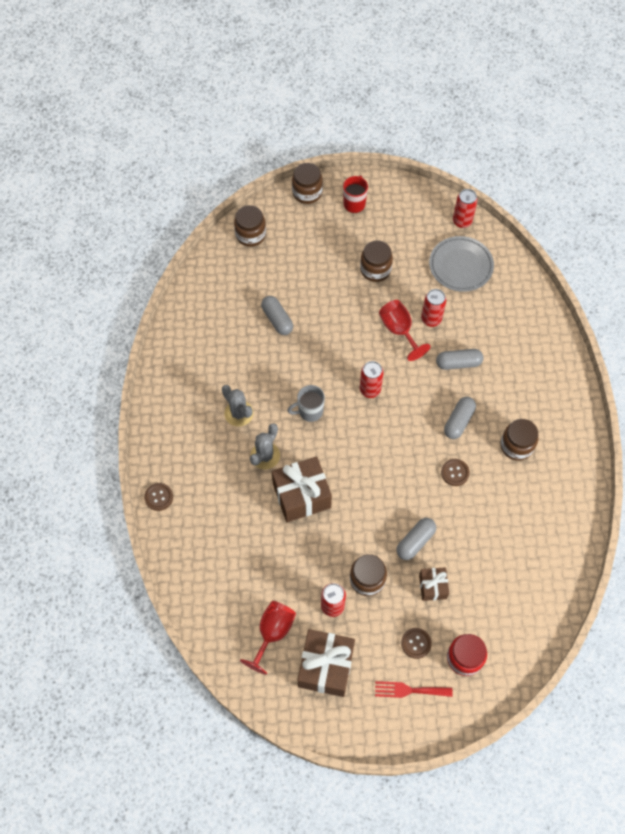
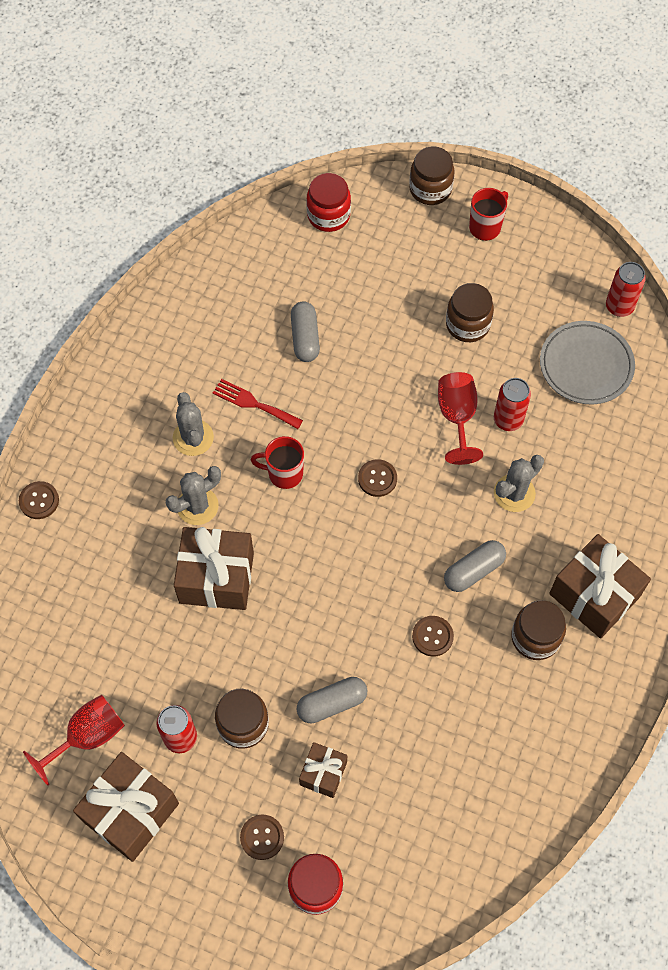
camera: 25 degrees right, 0 degrees up
(250, 235) = (328, 215): brown jar -> red jar
(309, 411) = (284, 473): grey mug -> red mug
(370, 390) = (377, 478): red can -> brown button
(409, 690) = (220, 894): red fork -> red fork (253, 403)
(458, 363) = (514, 493): grey capsule -> grey cactus
(538, 405) = (594, 595): none -> brown gift

